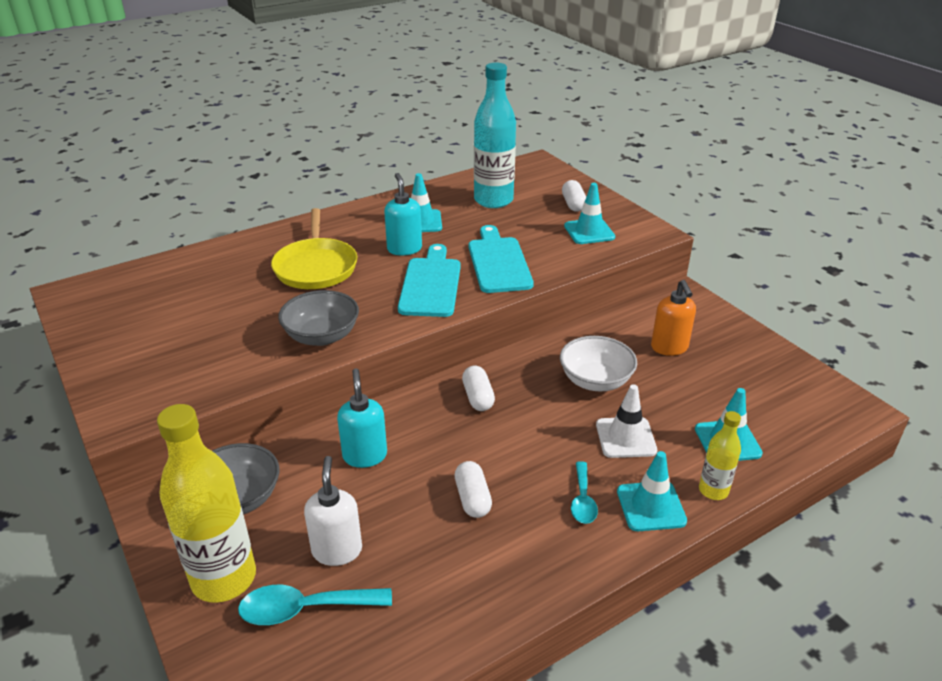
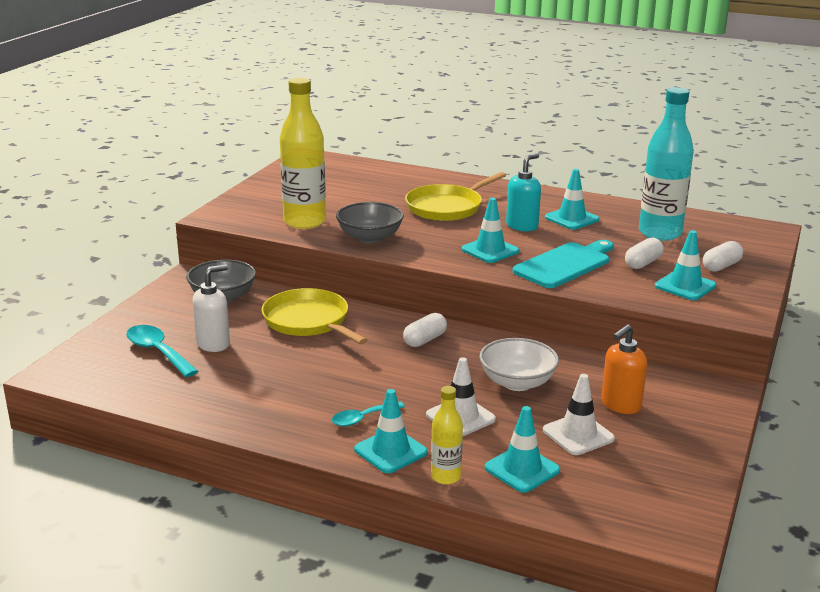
camera: 55 degrees right, 10 degrees down
(224, 578) = (157, 319): yellow bottle -> yellow bottle (304, 222)
(365, 455) = (308, 321): turquoise soap dispenser -> yellow pan
(431, 284) = (490, 250): turquoise cutting board -> turquoise traffic cone
(472, 498) = (312, 374): white capsule -> white capsule (643, 263)
(696, 388) = (578, 434): none -> white traffic cone

